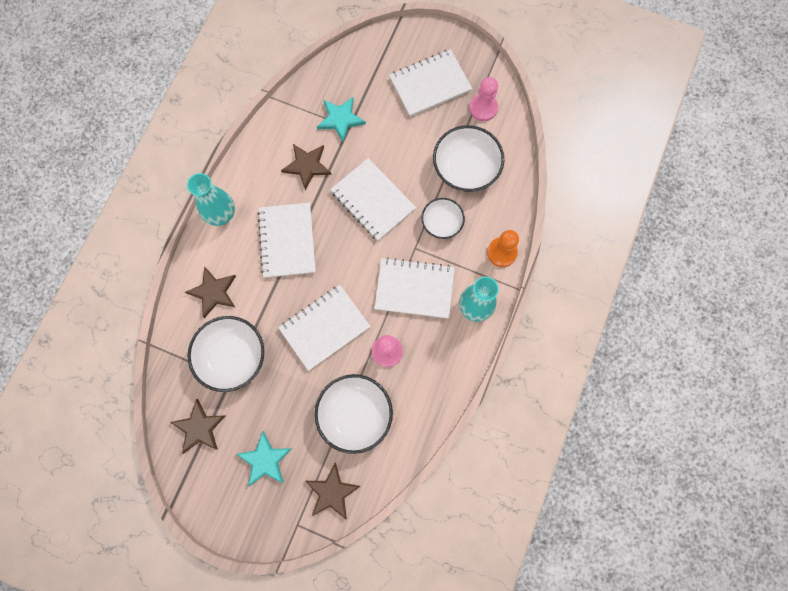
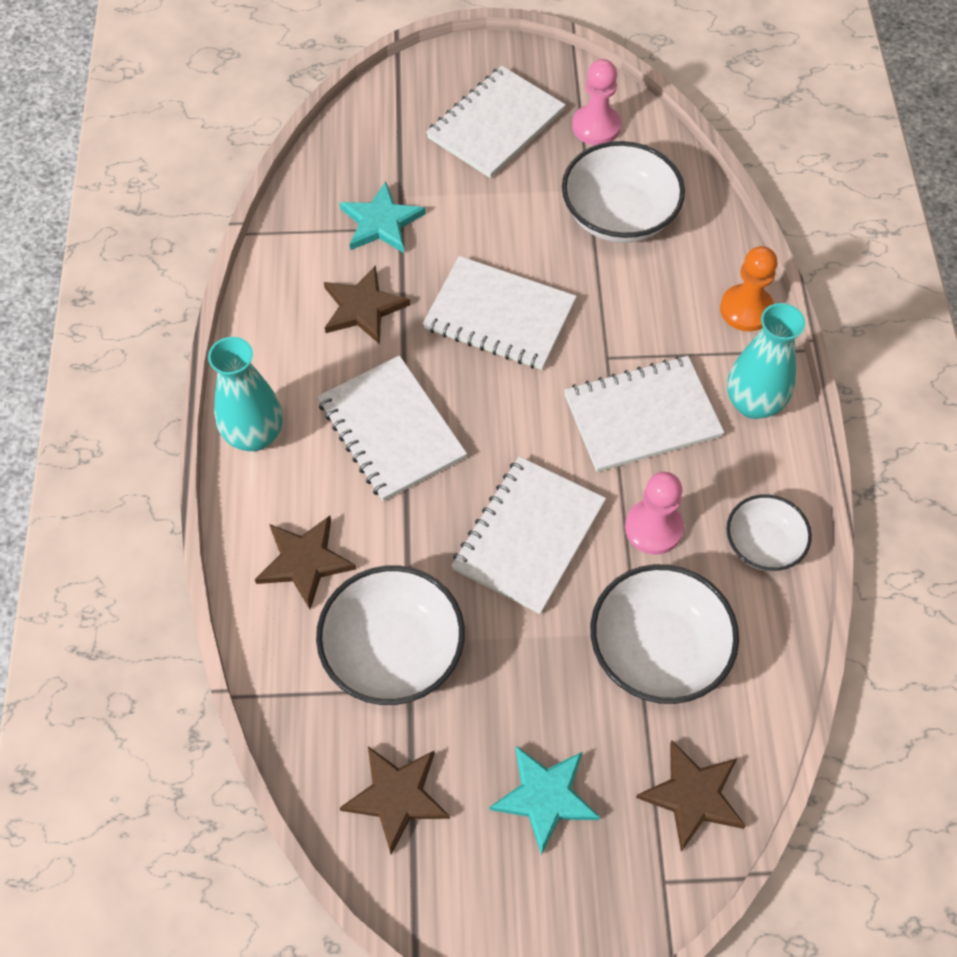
camera: 25 degrees left, 15 degrees down
(442, 223) = (628, 305): white bowl -> white bowl (763, 544)

